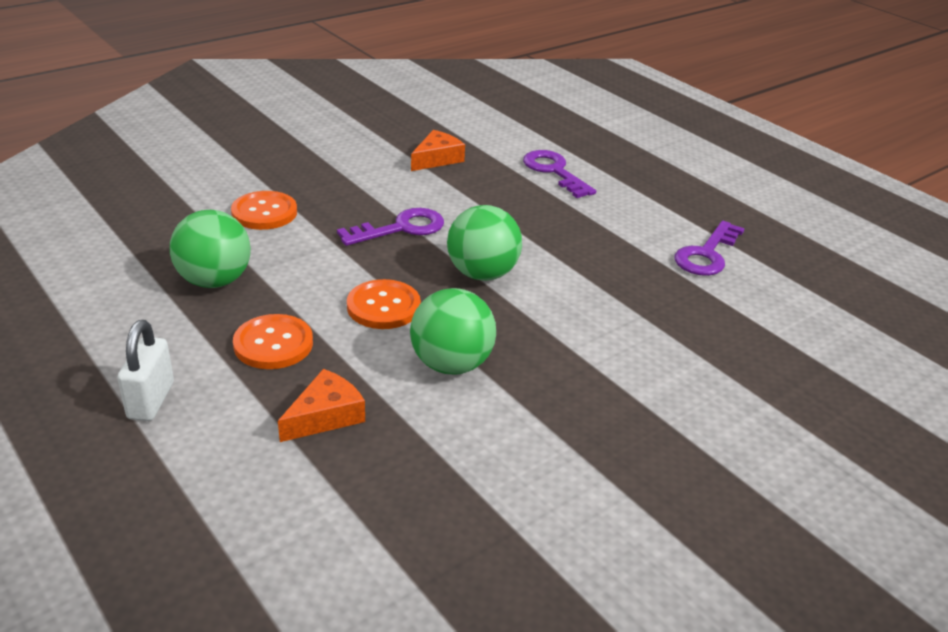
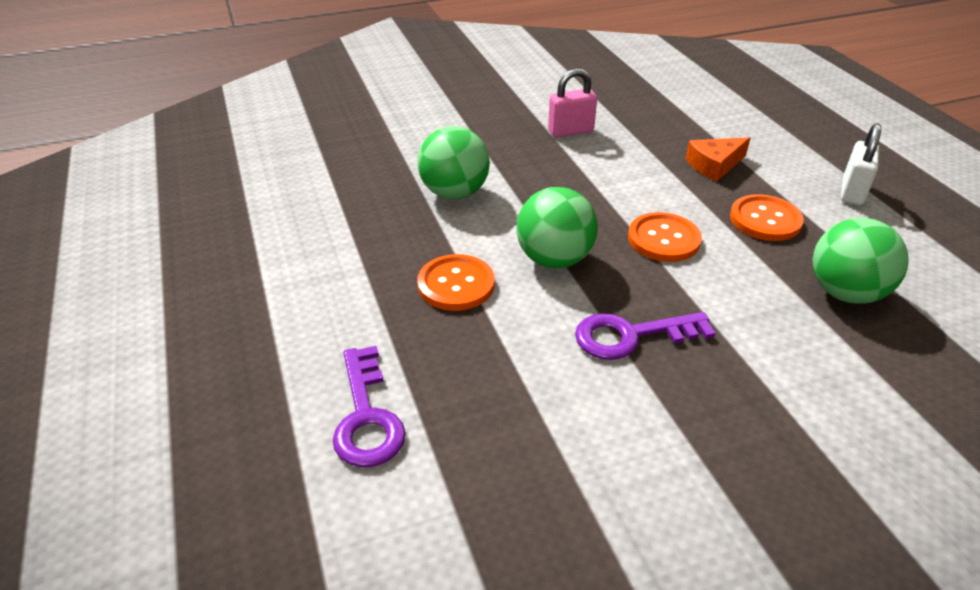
camera: 160 degrees left, 5 degrees up
(264, 212) = (819, 394): orange button -> orange button (456, 284)
(437, 159) = (543, 485): orange cheese -> none
(451, 364) = (612, 184): green ball -> green ball (454, 193)
(535, 446) = (570, 131): none -> pink padlock
(706, 254) = (299, 246): purple key -> none

